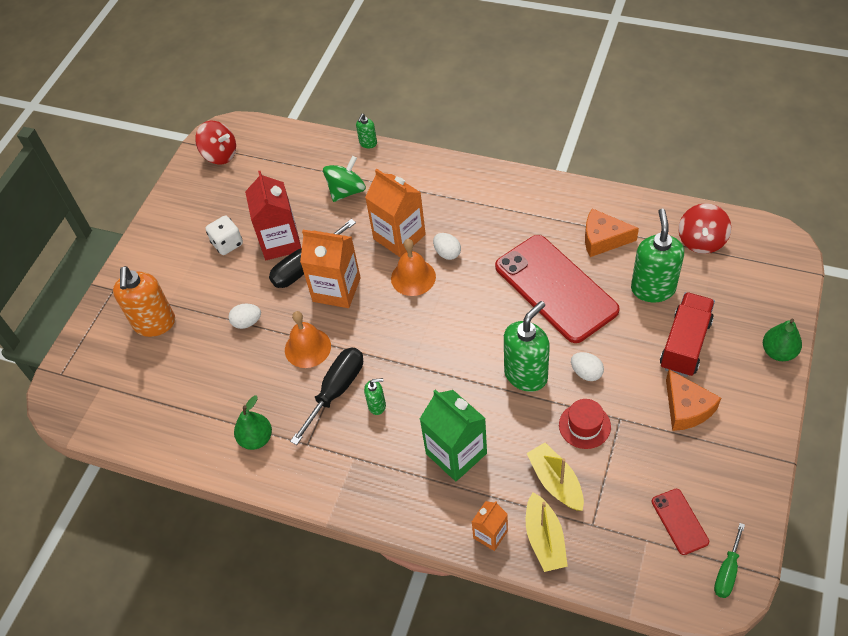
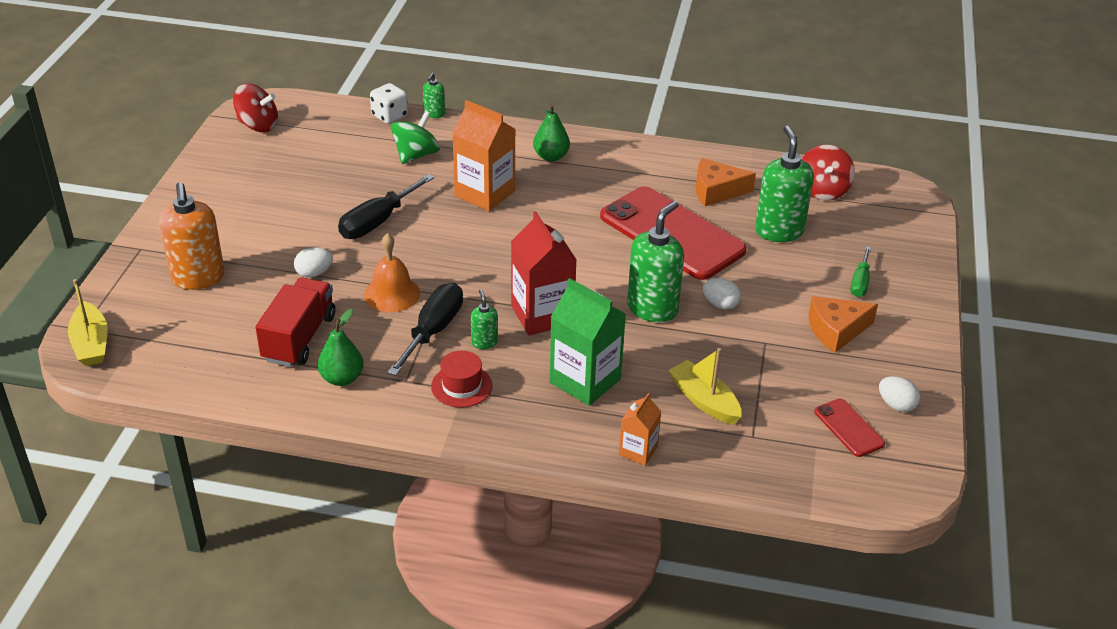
camera: 15 degrees left, 15 degrees down
(227, 244) = (279, 204): white dice -> white dice (389, 116)
(280, 242) = (344, 201): red carton -> red carton (542, 315)
(336, 289) = (418, 241): orange carton -> none
(377, 405) = (484, 342): green soap dispenser -> green soap dispenser turned 90 degrees counterclockwise
(413, 277) = (507, 228): orange bell -> none
(447, 253) = (543, 206): white egg -> white egg (896, 405)
(544, 539) = (701, 451): yellow boat -> yellow boat (91, 343)
(584, 425) = (727, 350): red hat -> red hat (461, 386)
(685, 344) = (823, 276): red truck -> red truck (299, 338)
(686, 408) = (836, 330): orange cheese -> orange cheese turned 105 degrees clockwise
(727, 571) = (909, 468): green screwdriver -> green screwdriver (860, 282)
(778, 352) = (924, 280): green pear -> green pear (551, 157)

